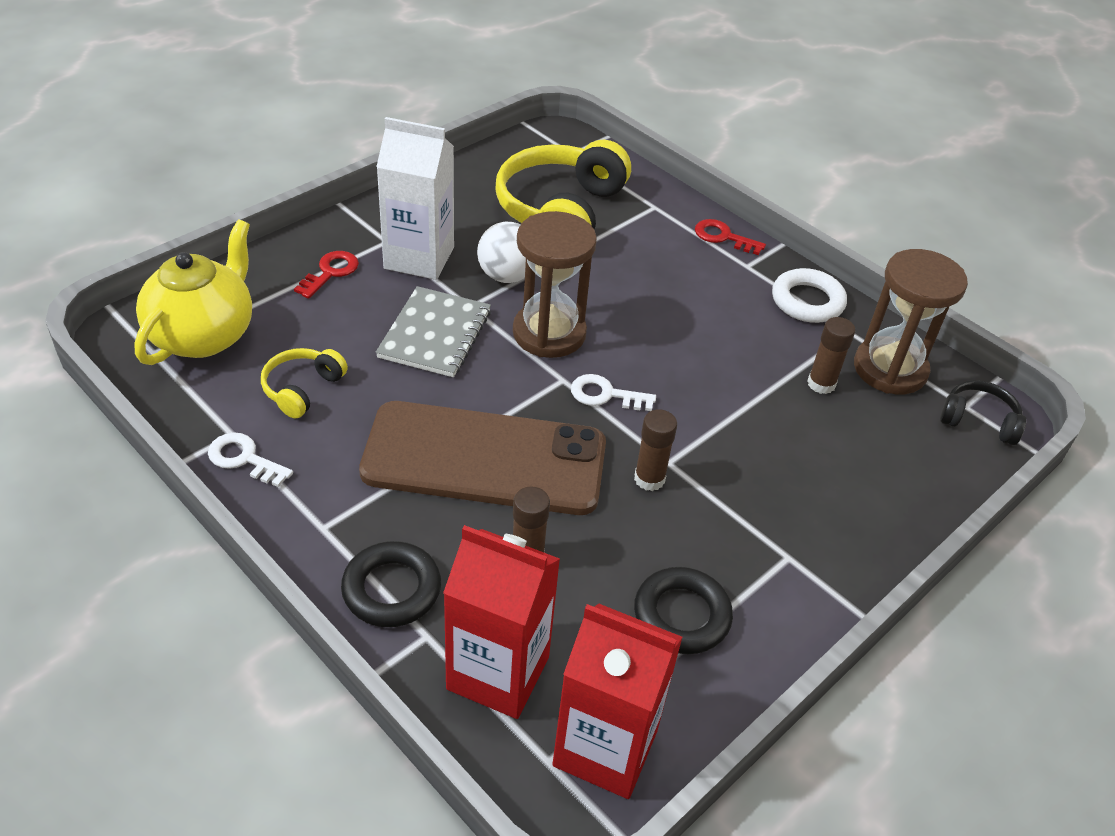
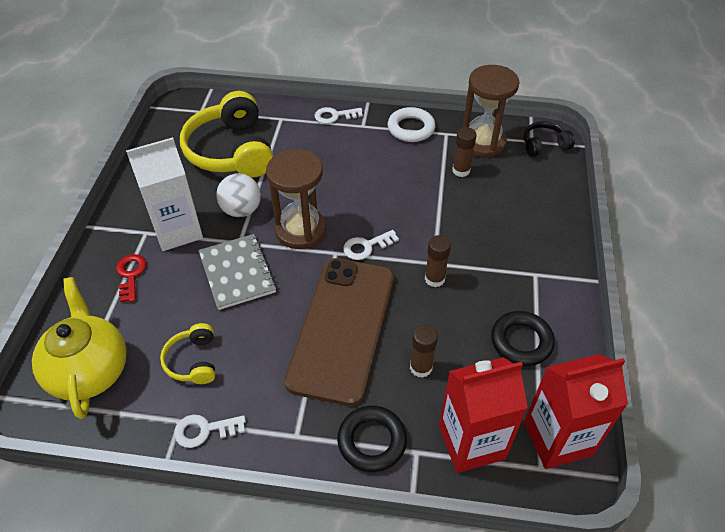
camera: 35 degrees left, 5 degrees up
(485, 459) = (342, 328): brown phone -> brown phone turned 45 degrees counterclockwise
(723, 237) = (334, 116): red key -> white key

